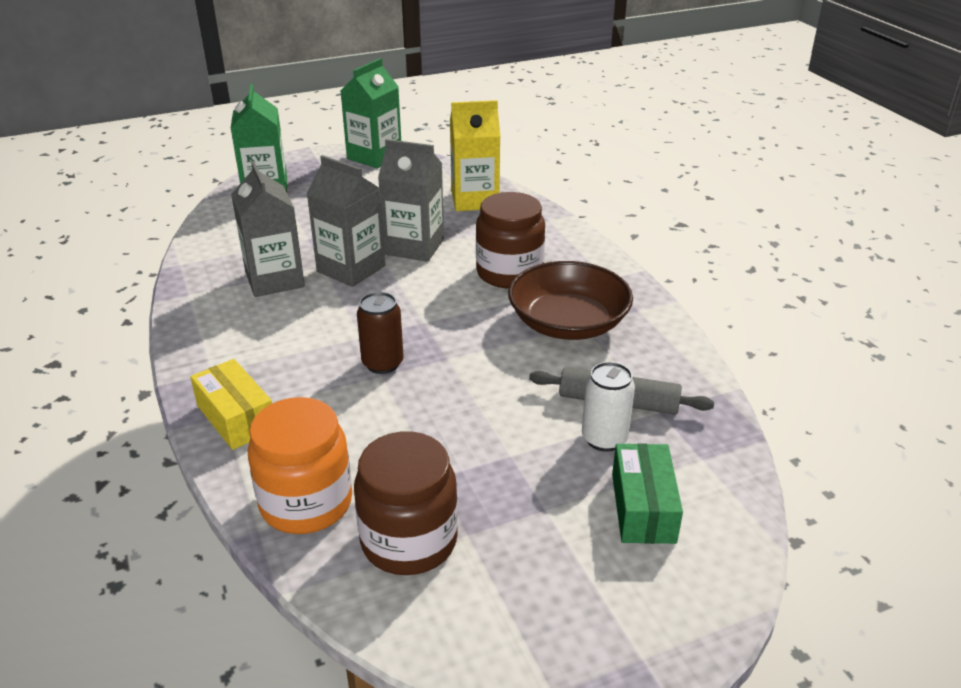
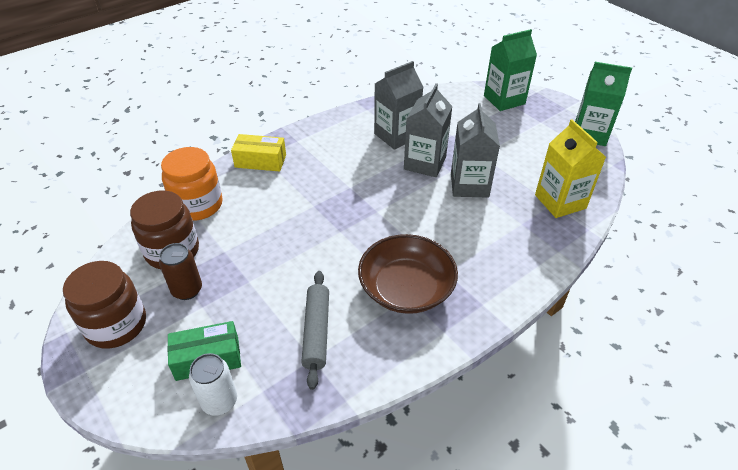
camera: 75 degrees right, 10 degrees up
(236, 418) = (260, 161): yellow box -> yellow box turned 60 degrees clockwise
(382, 363) = (325, 203): brown can -> brown can (187, 290)
(509, 273) = (460, 242): brown jar -> brown jar (116, 325)
(604, 439) = (273, 328): white can -> white can (219, 401)

